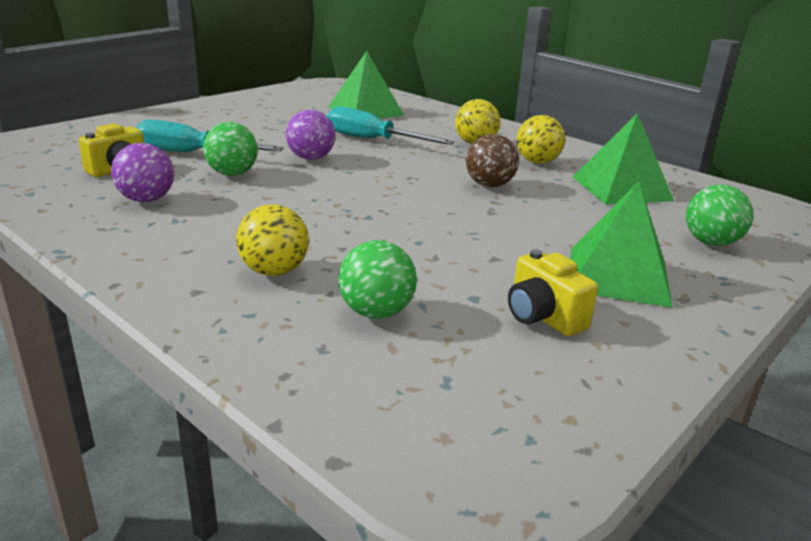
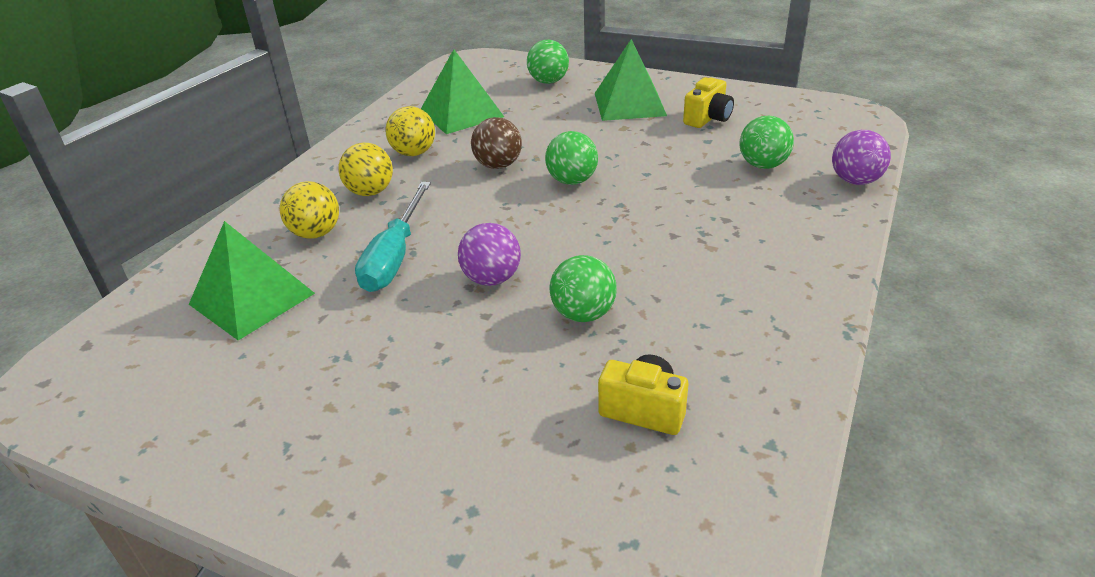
camera: 105 degrees left, 10 degrees up
(146, 200) = (702, 339): purple ball -> purple ball (855, 181)
(192, 153) = (538, 377): turquoise screwdriver -> none
(274, 271) = (756, 215): yellow ball -> yellow ball (316, 233)
(432, 206) = (572, 181): none -> green ball

